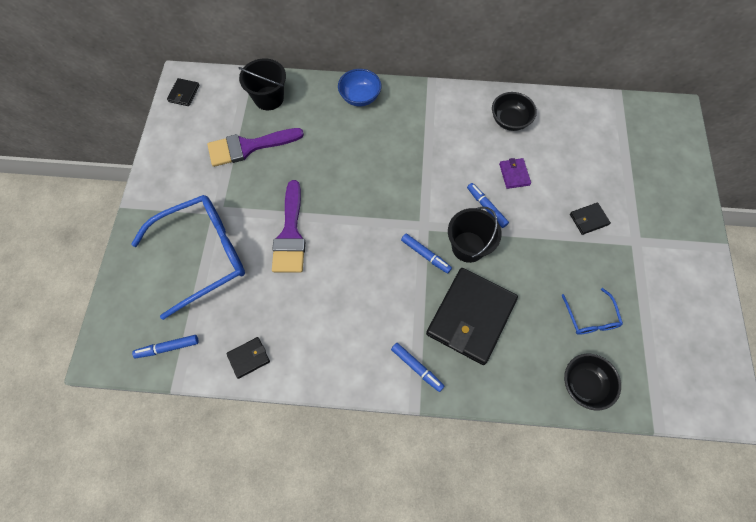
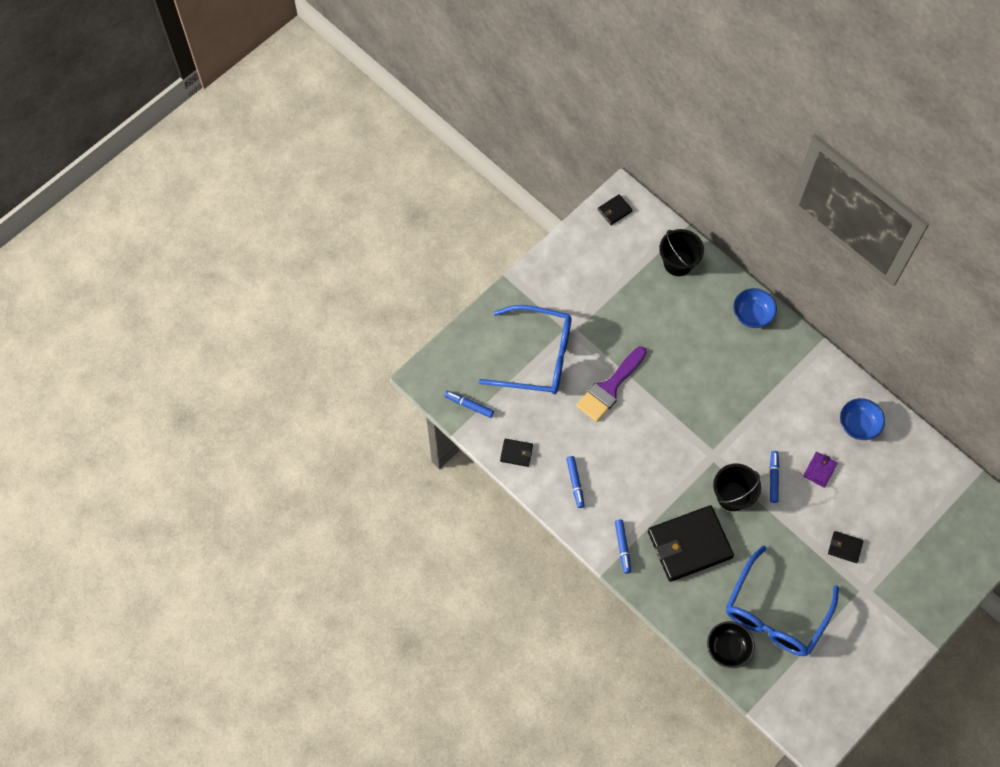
camera: 40 degrees right, 0 degrees up
(248, 147) = (631, 294): purple brush -> none
(425, 255) = (695, 478): blue marker -> blue marker (575, 483)
(510, 120) = (858, 425): black bowl -> blue bowl
(590, 317) = (775, 612): blue glasses -> blue glasses, size x2.16

